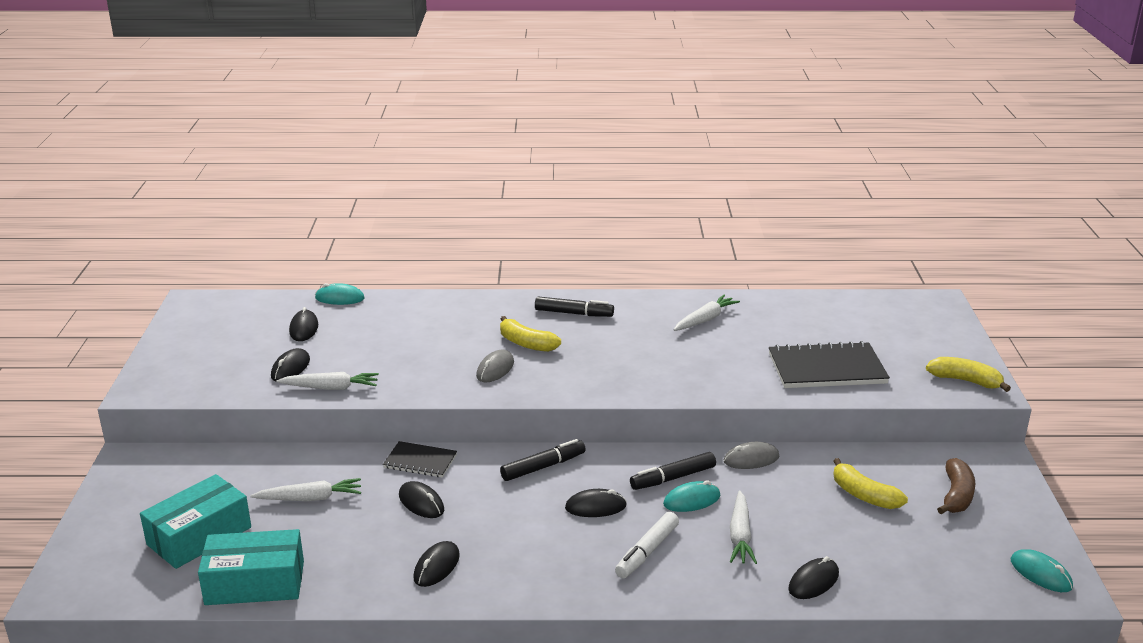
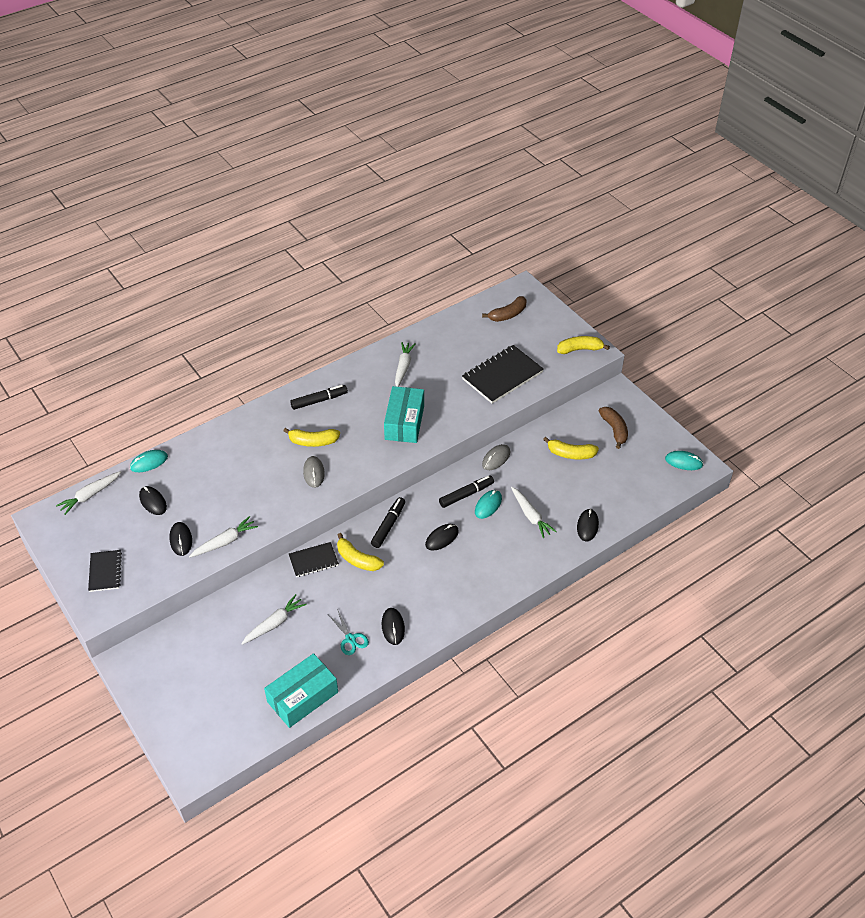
camera: 35 degrees left, 20 degrees up
(189, 363) = (105, 571): none -> black notebook
(199, 536) = (235, 687): turquoise box -> turquoise box (404, 422)
(254, 301) = (90, 495): none -> white carrot
(374, 554) = (350, 639): none -> turquoise scissors
(421, 503) = (343, 590): black mouse -> none
(470, 482) = (357, 559): none -> yellow banana
(647, 551) = (493, 553): white marker -> none
(673, 478) = (466, 494): black marker -> black marker turned 150 degrees counterclockwise
(892, 318) = (507, 315): none -> brown banana

